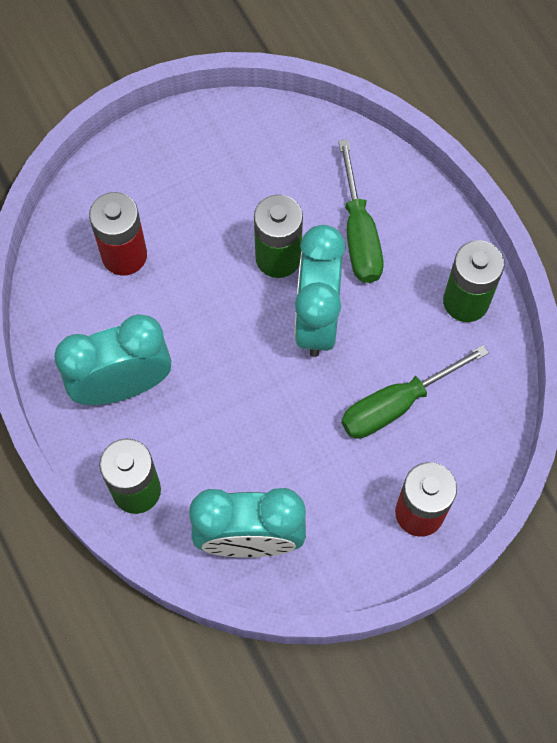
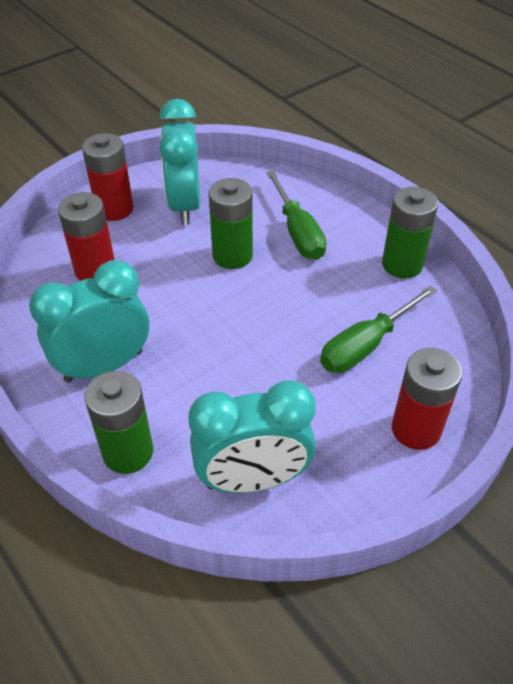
camera: 10 degrees left, 20 degrees down
(154, 164) = (114, 209): none -> red battery
(316, 319) = (276, 293): turquoise clock -> turquoise clock (184, 205)

